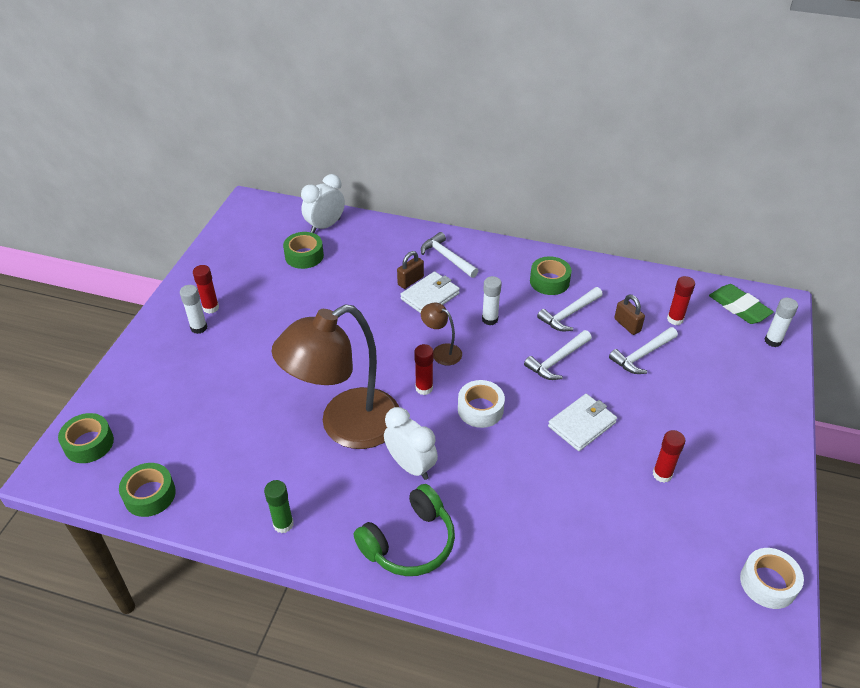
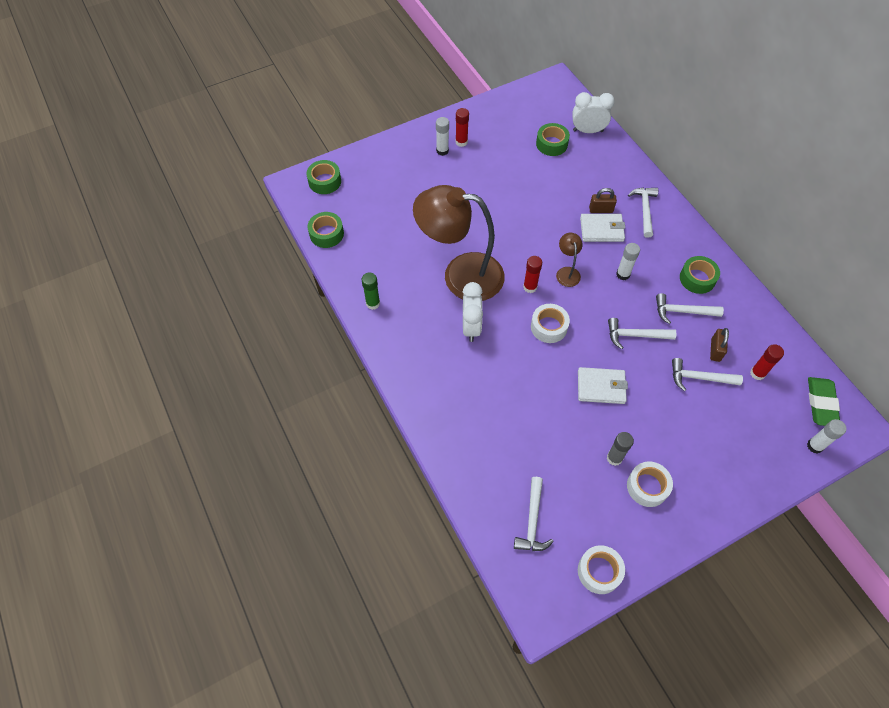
camera: 45 degrees right, 15 degrees up
(410, 543) = (424, 368): green headphones -> none
(662, 474) = (614, 458): red glue stick -> grey glue stick
(669, 593) = (532, 521): none -> white hammer
(712, 475) = (647, 486): none -> white tape

